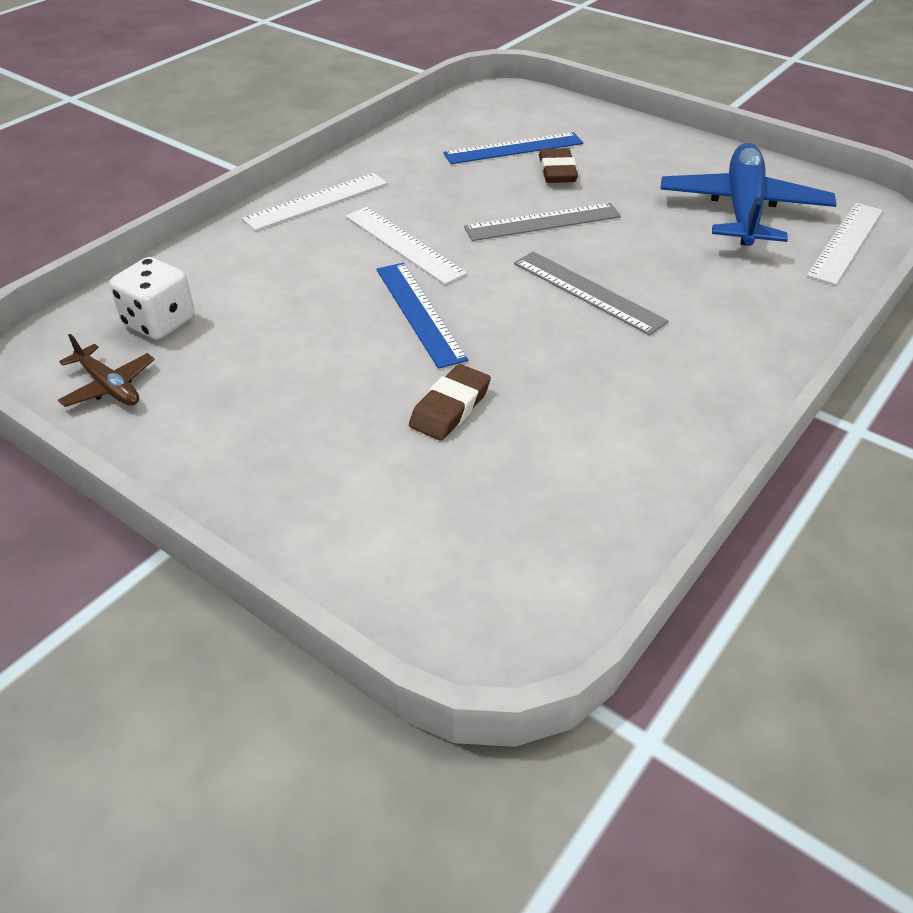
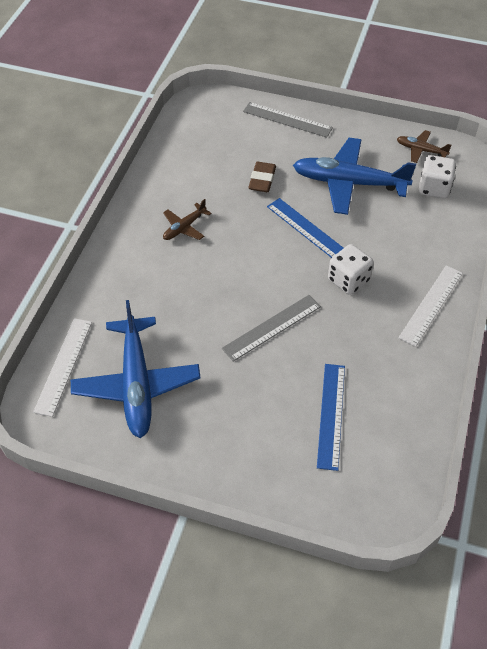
camera: 160 degrees right, 10 degrees up
(293, 363) = (349, 183): none -> blue plane
(404, 244) = (348, 280): white ruler -> white dice
(513, 148) = (331, 415): blue ruler -> blue ruler turned 45 degrees counterclockwise
(557, 171) = (284, 392): brown eraser -> none
(587, 292) = (222, 271): grey ruler -> grey ruler (287, 119)
(631, 363) = (184, 227): none -> brown plane

